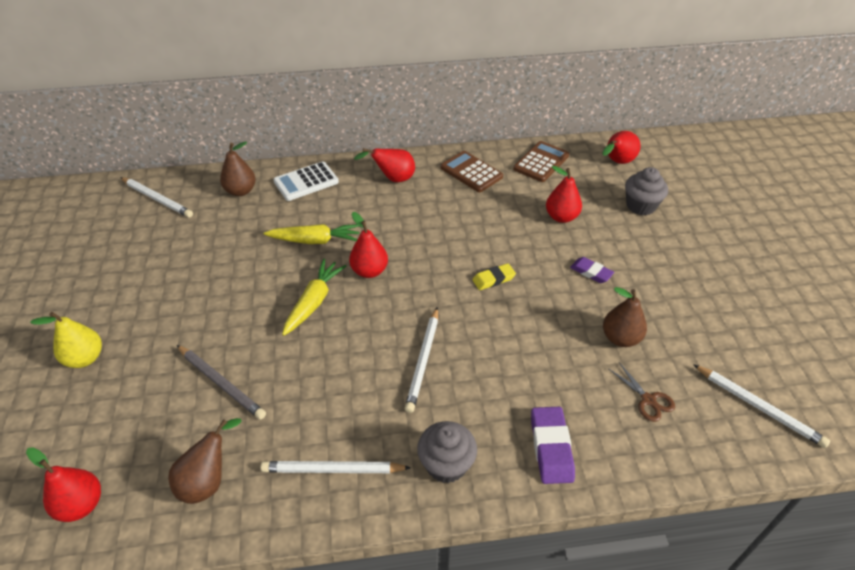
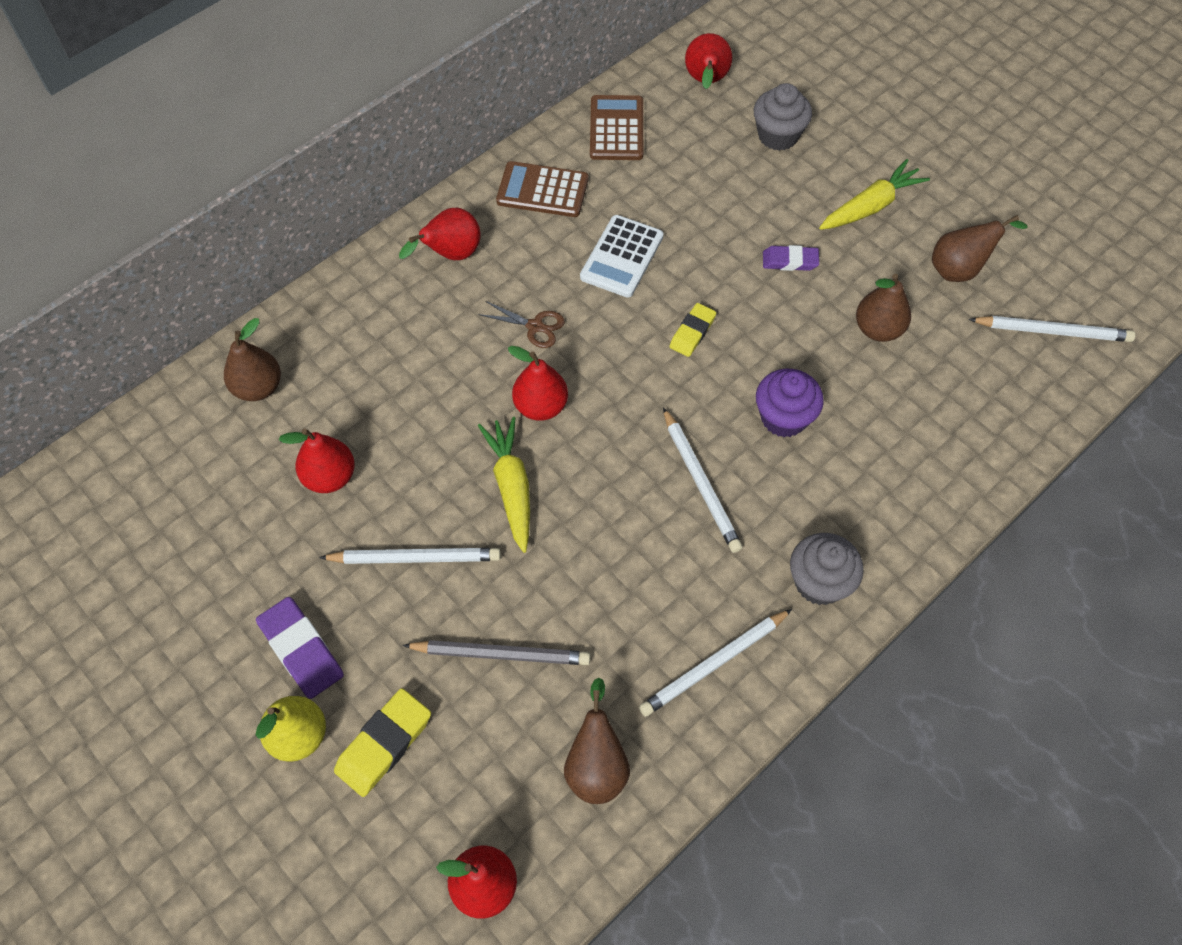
camera: 35 degrees left, 15 degrees up
(117, 390) = (384, 744): none -> yellow eraser
(157, 199) = (147, 468): white pencil -> white pencil (415, 558)
(306, 182) = (337, 323): white calculator -> white calculator (622, 257)
(315, 240) = (434, 403): yellow carrot -> yellow carrot (871, 206)
(510, 354) = (783, 417): none -> purple cupcake
(551, 447) = (902, 497): purple eraser -> purple eraser (301, 650)
(561, 217) = (702, 201): red pear -> red pear (330, 477)
(648, 400) = (953, 386): brown scissors -> brown scissors (535, 326)
(712, 333) = (960, 269): none -> brown pear

